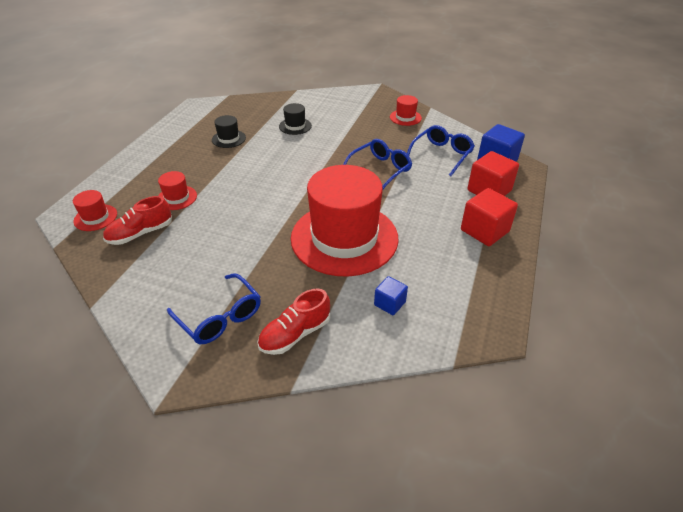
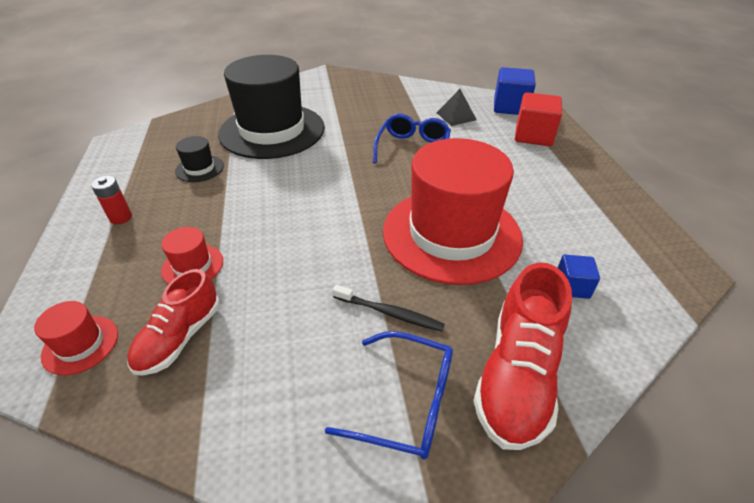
camera: 30 degrees left, 0 degrees up
(163, 155) = (121, 217): none -> red battery
(257, 268) = (389, 313): none -> black toothbrush
(295, 126) = (272, 131): black hat -> black hat, size x2.49
(295, 334) = (517, 375): red shoe -> red shoe, size x1.52
(405, 117) = (384, 90): red hat -> none
(441, 155) = (456, 116): blue glasses -> black pyramid
(484, 231) = (571, 174): red cube -> none

